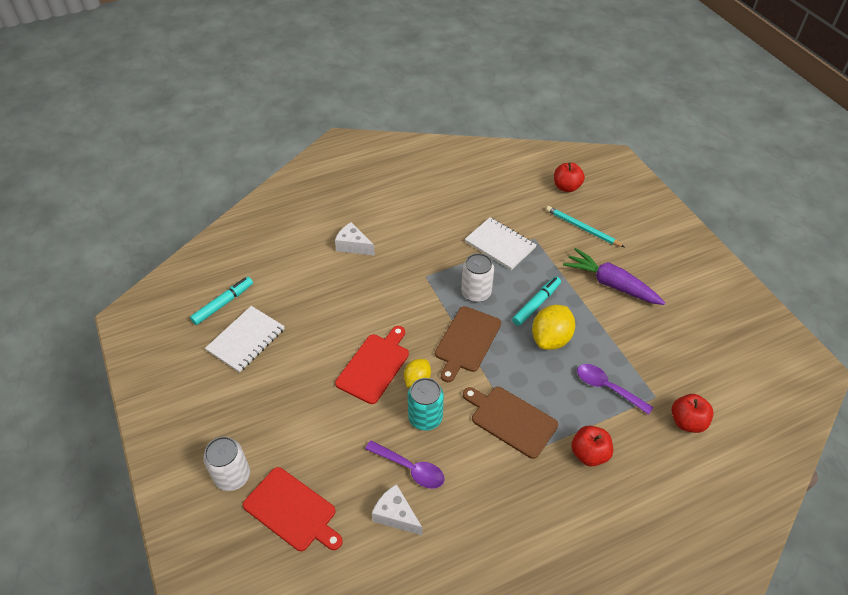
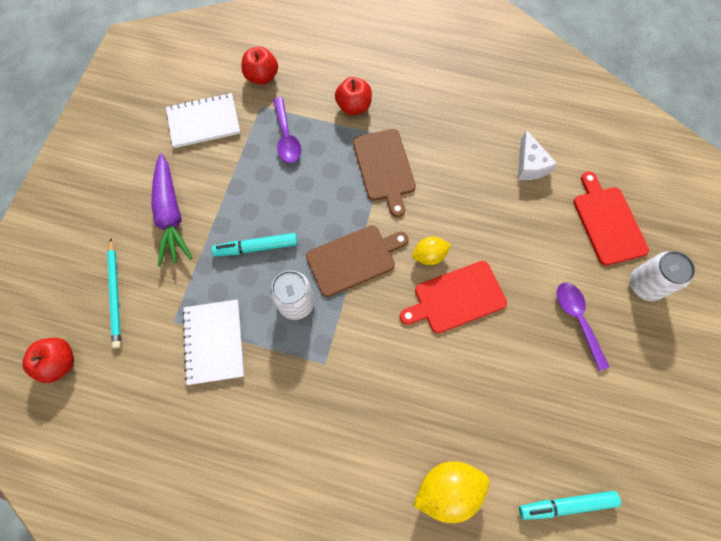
camera: 140 degrees left, 20 degrees up
(246, 340) = (564, 428): white notebook -> white notebook (204, 122)
(353, 245) = (364, 475): white cheese -> none
(410, 468) = (494, 188): purple spoon -> purple spoon (577, 320)
(425, 418) = (450, 218): turquoise can -> none
(551, 339) = (282, 206): yellow lemon -> yellow lemon (447, 489)

